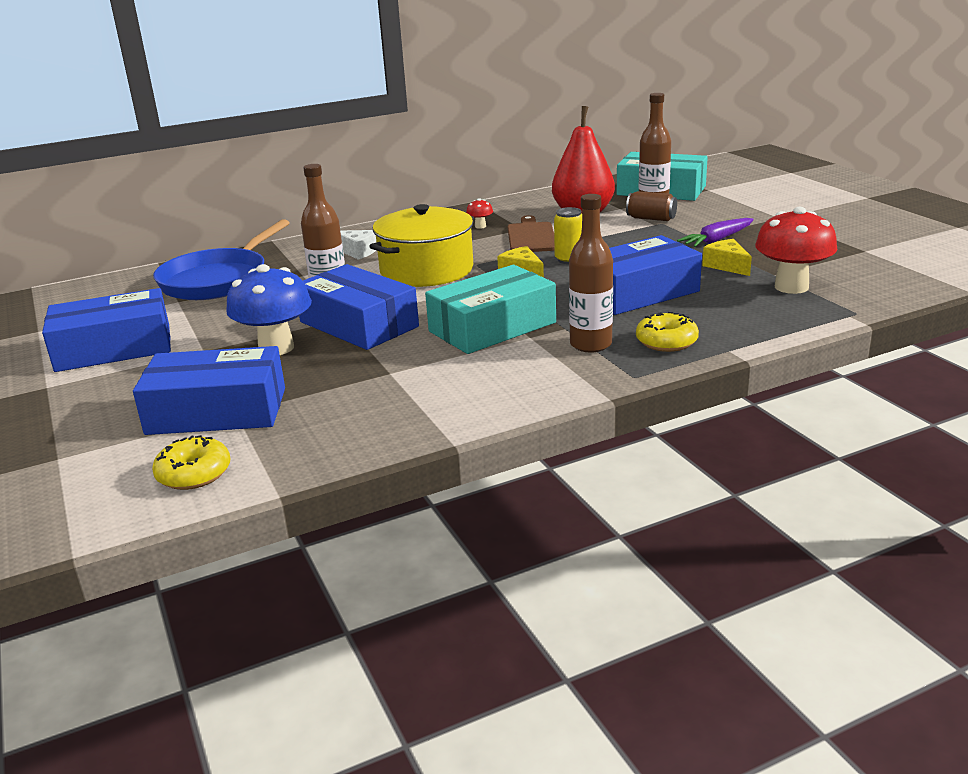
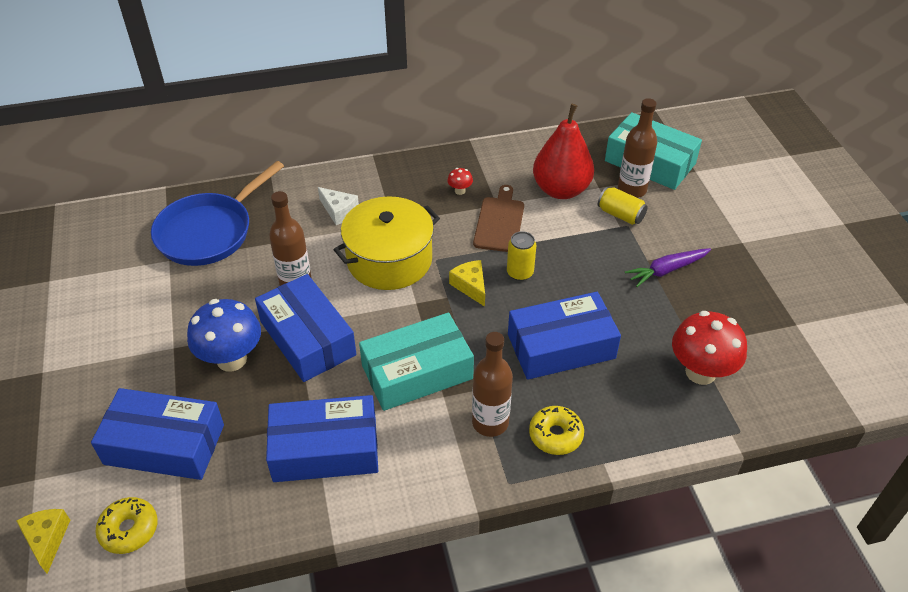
camera: 10 degrees right, 20 degrees up
(114, 348) = (104, 325): blue box -> blue box (325, 449)
(651, 218) = (620, 215): brown can -> yellow can
(727, 266) = (657, 319): yellow cheese -> yellow cheese (47, 539)

